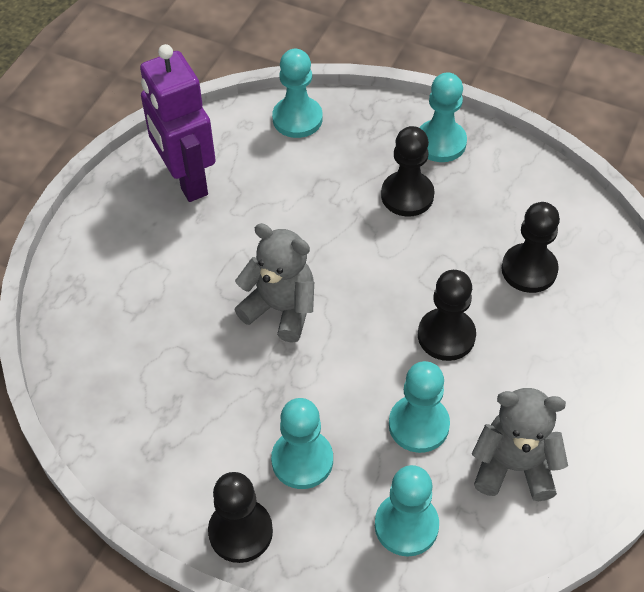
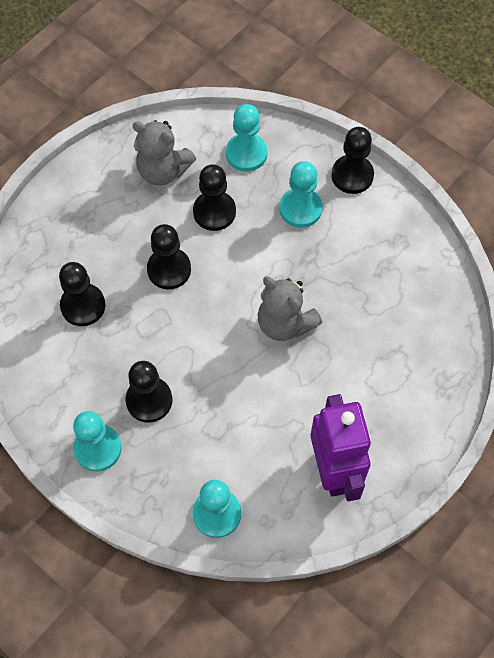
camera: 165 degrees left, 10 degrees up
(418, 425) = (214, 212): turquoise pawn -> black pawn

